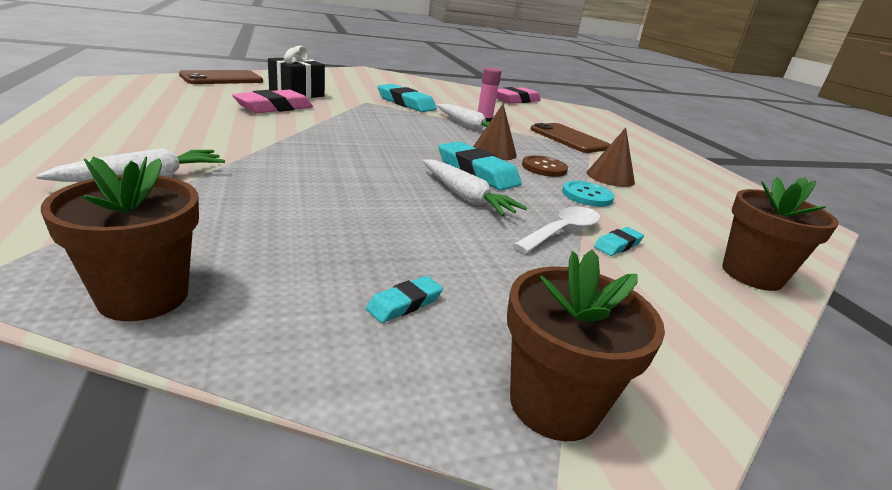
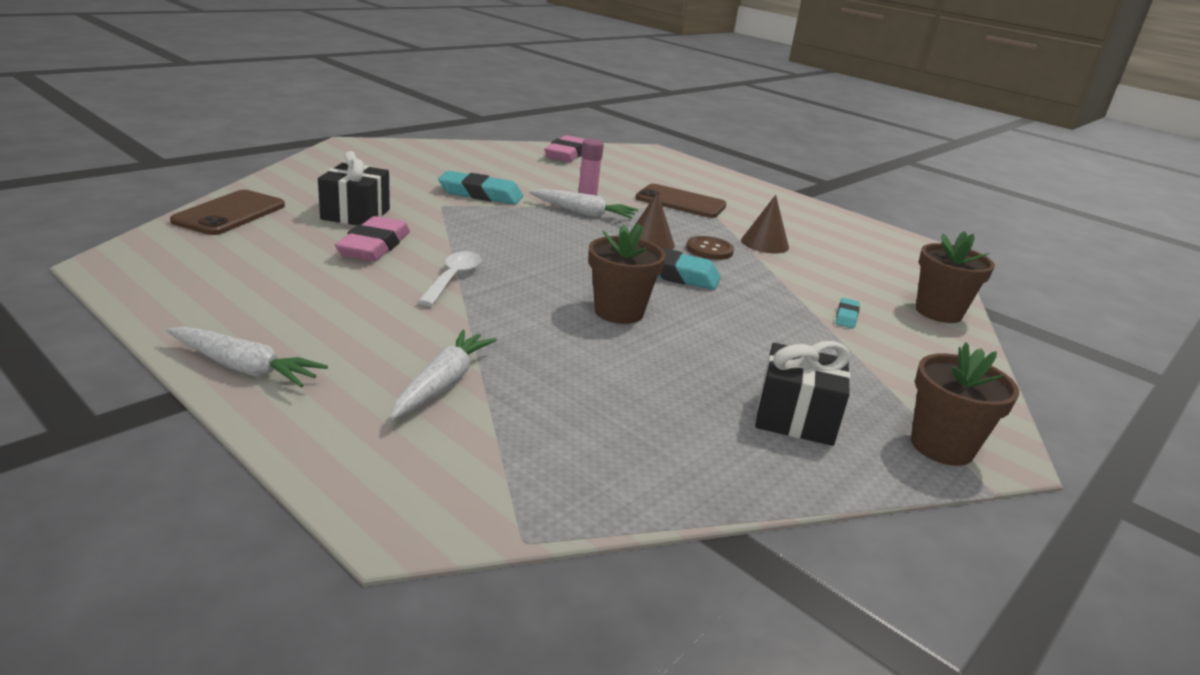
camera: 30 degrees left, 0 degrees up
(144, 296) = (649, 481): brown flower pot -> brown flower pot (619, 312)
(404, 303) = (795, 418): turquoise eraser -> black gift
(465, 197) = (701, 306): white carrot -> white carrot (244, 368)
(562, 231) = (802, 317): white spoon -> white spoon (453, 279)
(587, 195) = (774, 272): turquoise button -> none

